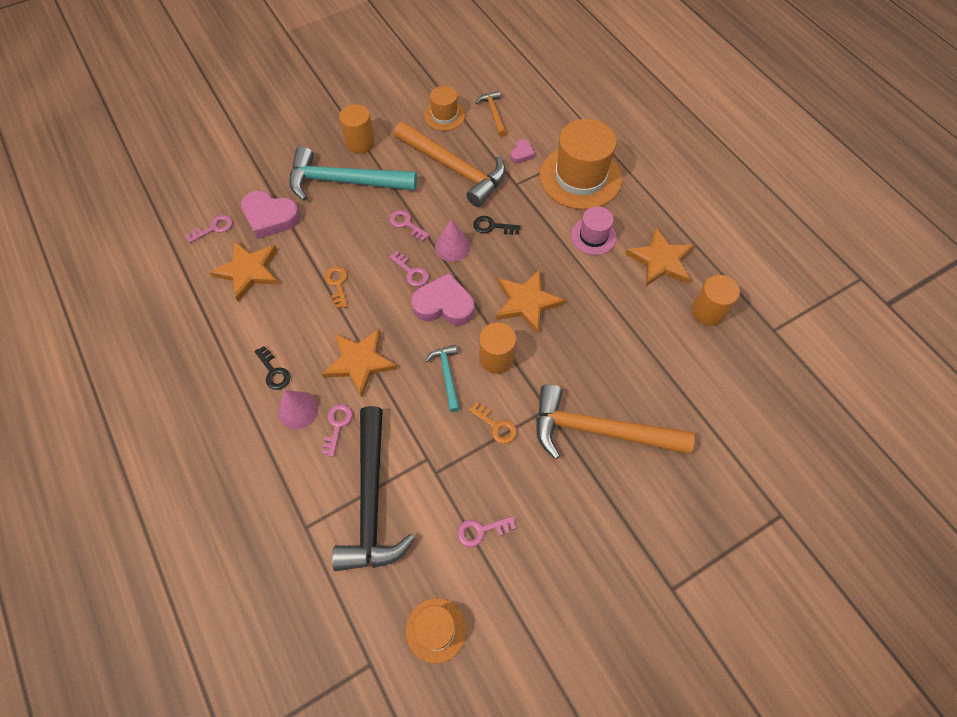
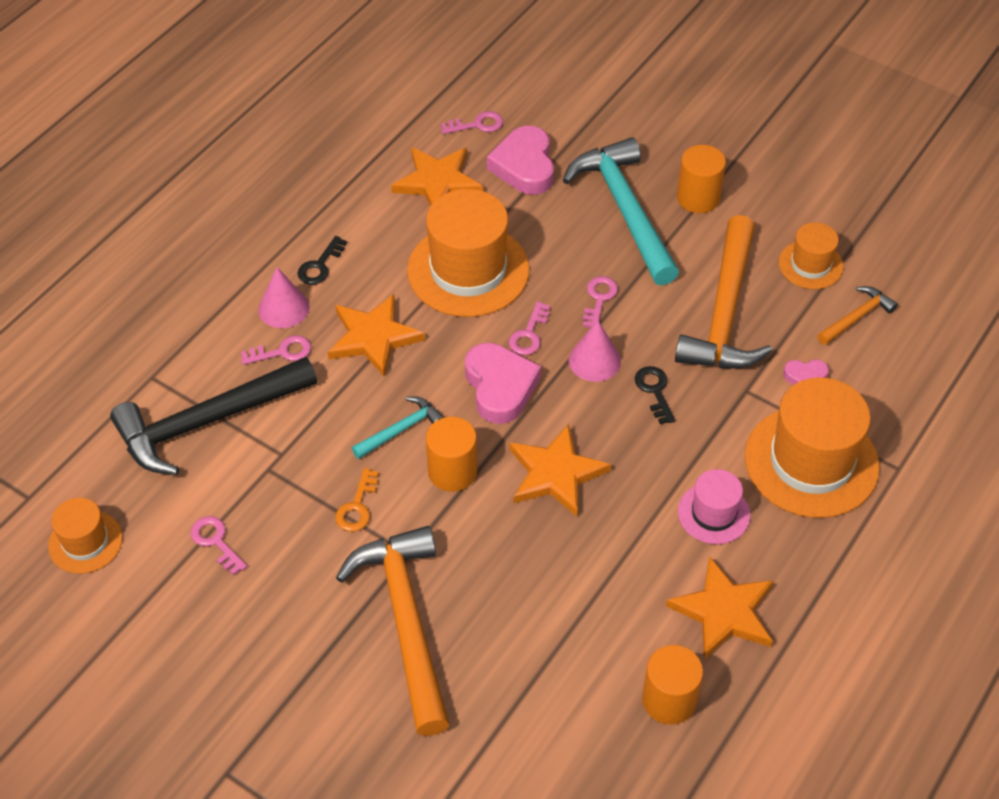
camera: 65 degrees right, 10 degrees down
(214, 228) = (477, 125): pink key -> pink key turned 45 degrees counterclockwise
(337, 284) = (468, 270): orange key -> orange hat

